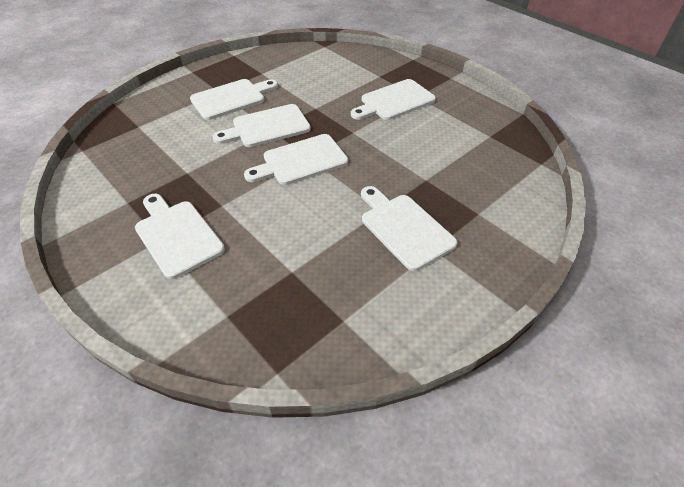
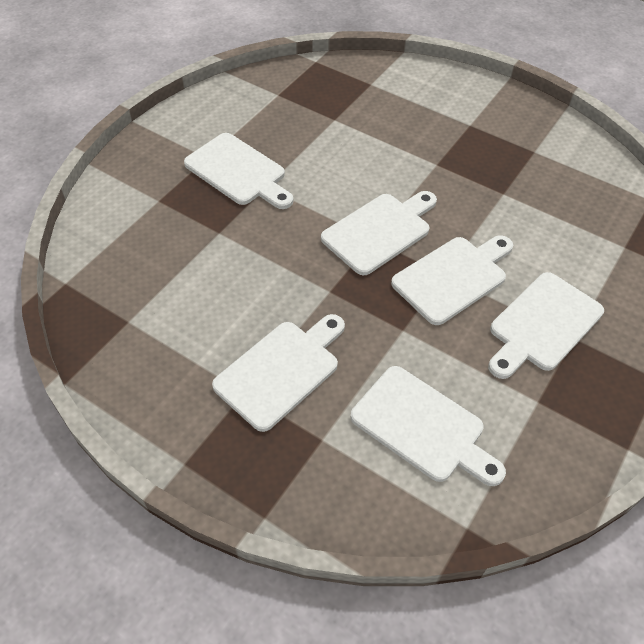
camera: 165 degrees right, 5 degrees up
(177, 235) = (457, 130): white cutting board -> white cutting board (422, 427)

